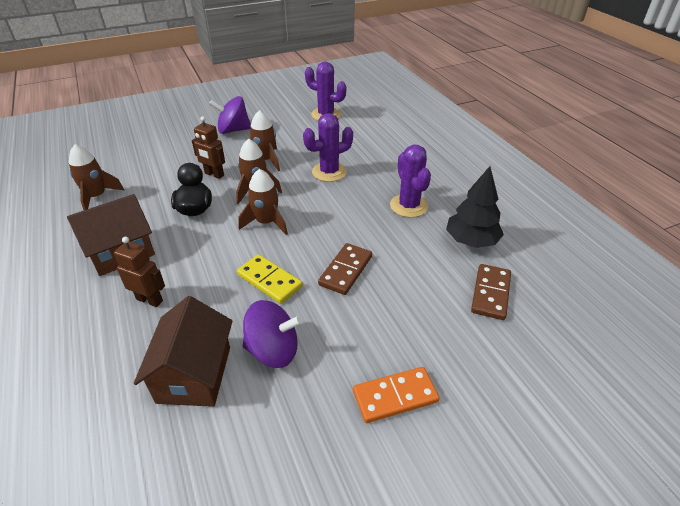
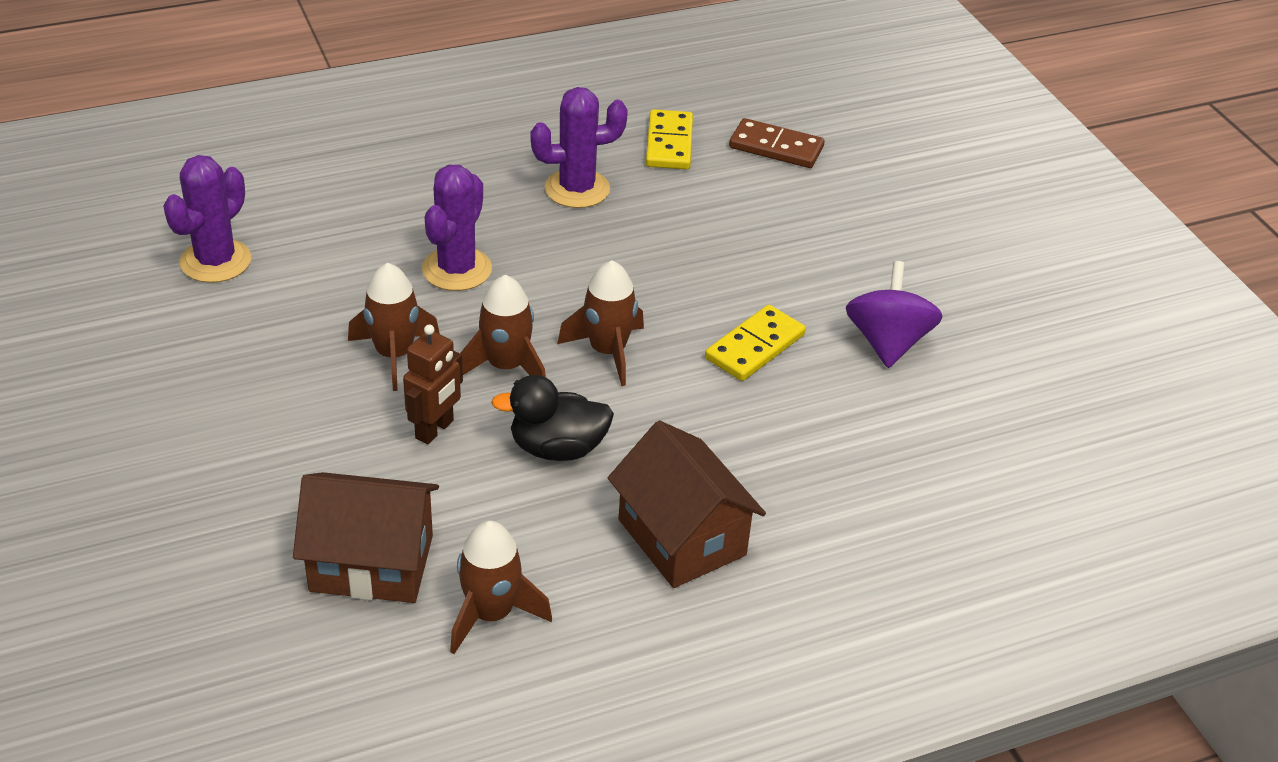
camera: 90 degrees left, 0 degrees up
(150, 300) = (800, 480): brown robot -> none
(194, 374) = (935, 415): brown house -> brown house (371, 563)
(233, 130) = (242, 409): purple spinning top -> none
(329, 172) = (457, 269): purple cactus -> purple cactus turned 45 degrees clockwise
(345, 270) = (732, 268): brown domino -> none
(395, 396) = (944, 245): orange domino -> none
(471, 241) = (669, 143): black tree -> yellow domino

